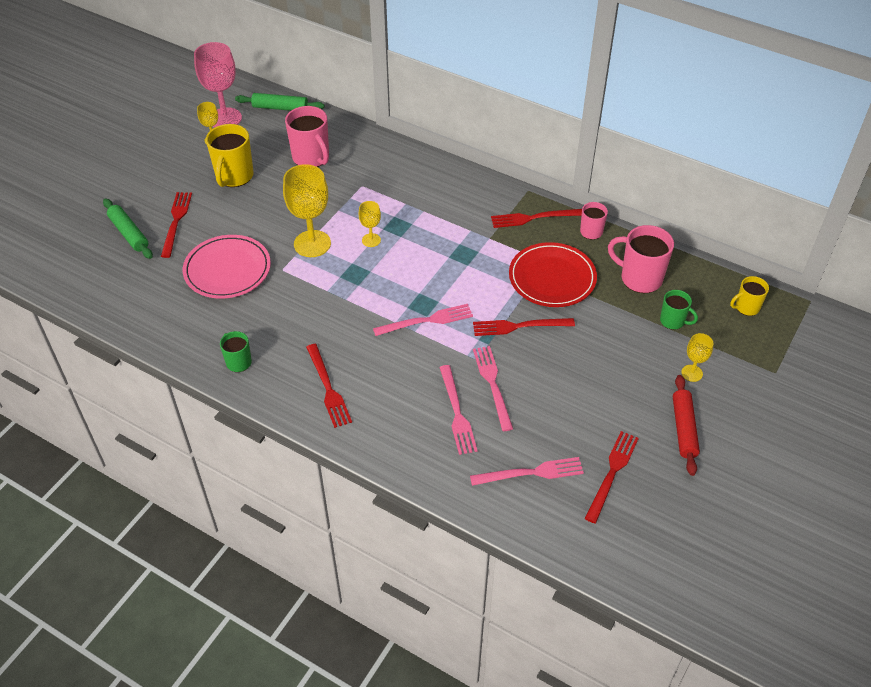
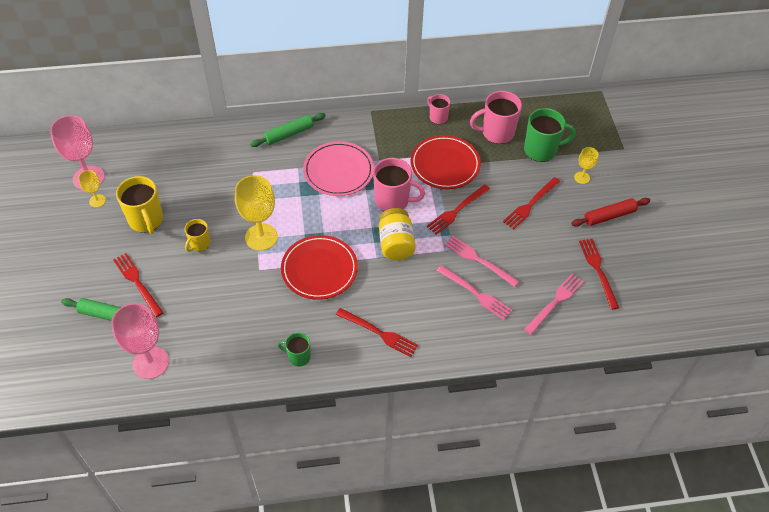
camera: 40 degrees left, 5 degrees up
(121, 290) = (150, 362): none -> pink goblet
(227, 269) = (218, 295): pink plate -> pink plate (338, 171)
(280, 108) = (125, 145): green rolling pin -> green rolling pin (288, 134)
(311, 158) = (192, 172): pink mug -> pink mug (393, 201)
(333, 300) = (319, 269): none -> red plate
(371, 240) = (301, 209): yellow goblet -> none
(426, 321) = (396, 244): pink fork -> yellow jar
(533, 218) = (393, 129): red fork -> red fork (530, 204)
(673, 321) = (541, 150): green mug -> green mug, size x1.74
(683, 429) = (609, 216): red rolling pin -> red rolling pin turned 75 degrees counterclockwise
(746, 307) = (572, 116): yellow mug -> yellow mug (199, 244)

